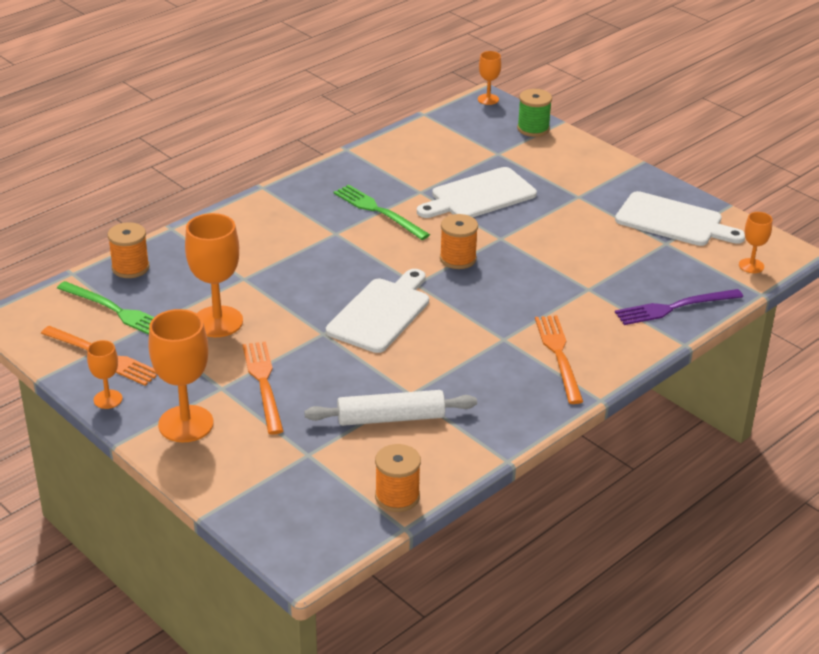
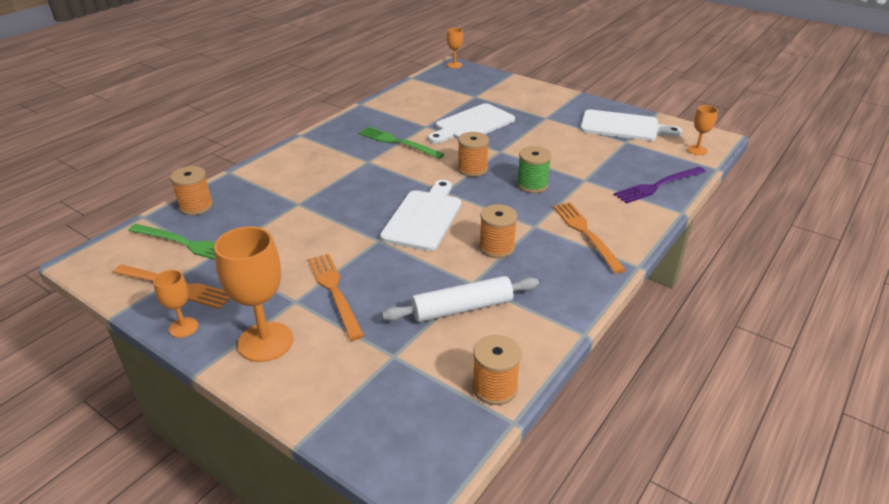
camera: 10 degrees left, 0 degrees up
(217, 322) = (281, 242): orange goblet -> none
(451, 358) = (496, 248): none -> orange spool
(533, 129) = (494, 79): green spool -> green spool (532, 185)

